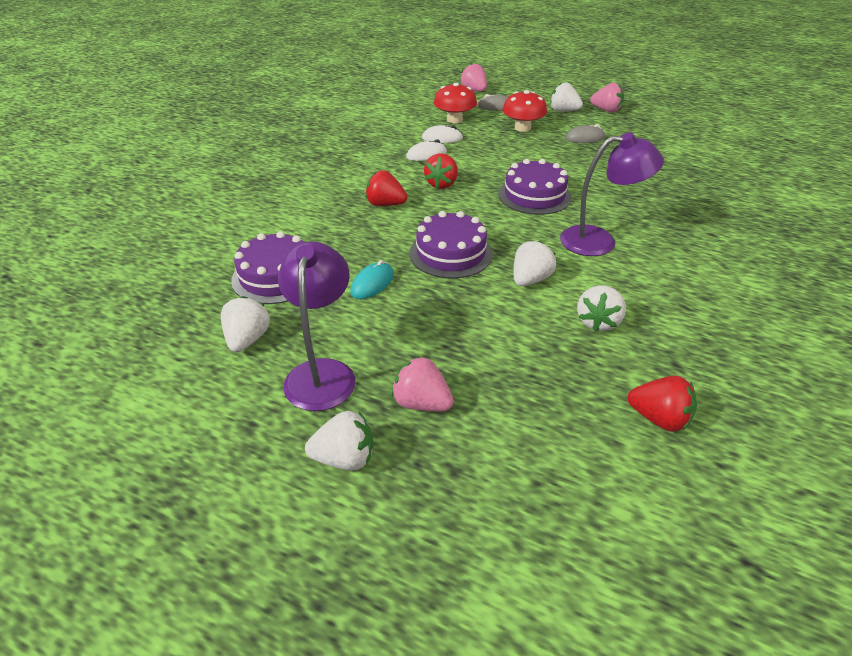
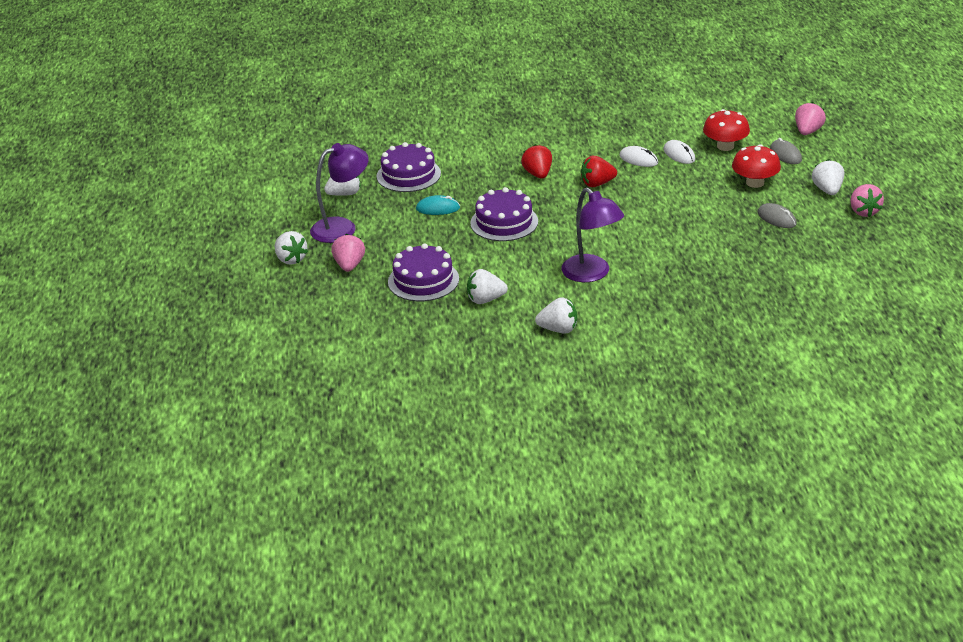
camera: 60 degrees right, 5 degrees down
(530, 280) = (506, 261): white strawberry -> white strawberry (558, 329)
(534, 195) = (630, 227): purple cake -> purple cake (423, 280)
(659, 419) = (411, 343): red strawberry -> none

